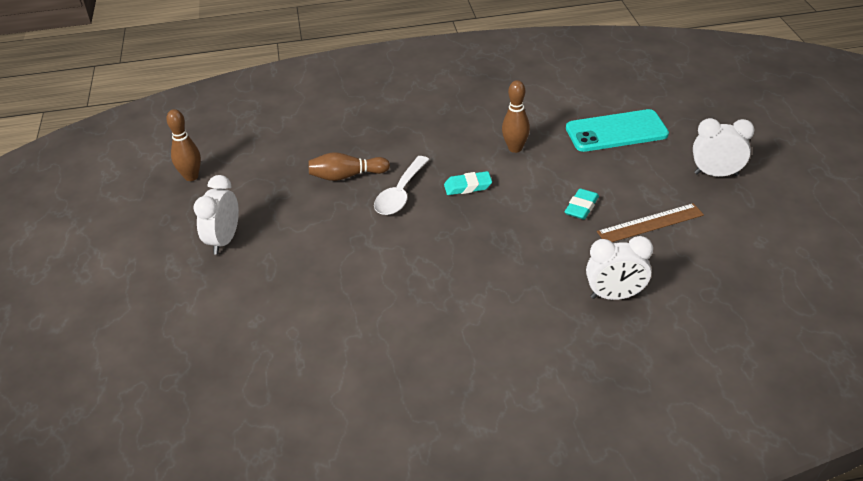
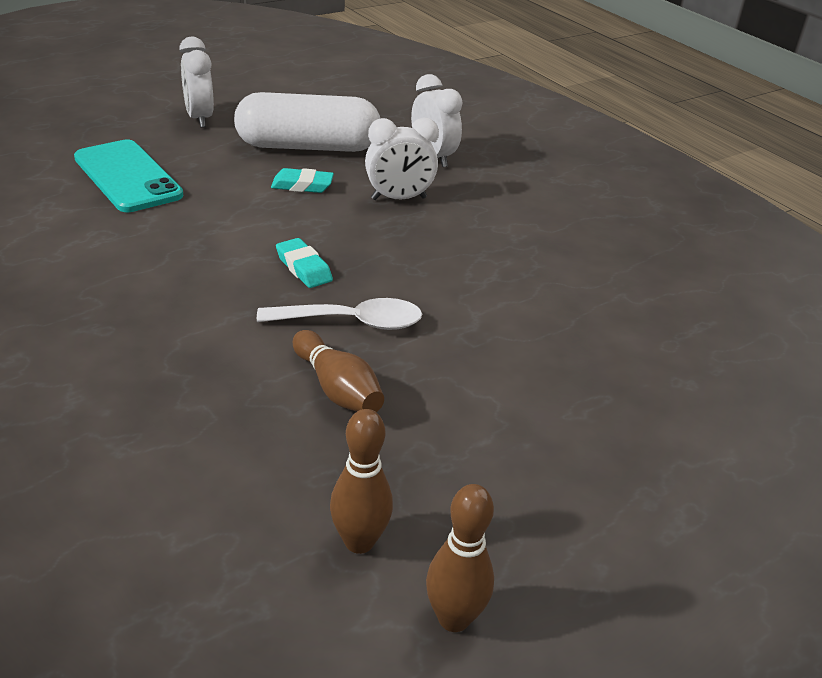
camera: 120 degrees left, 5 degrees down
(224, 240) = (580, 479): white clock -> white clock (399, 198)
(515, 148) = (194, 244): brown bowling pin -> brown bowling pin (359, 542)
(650, 223) = (308, 147): brown ruler -> white capsule

